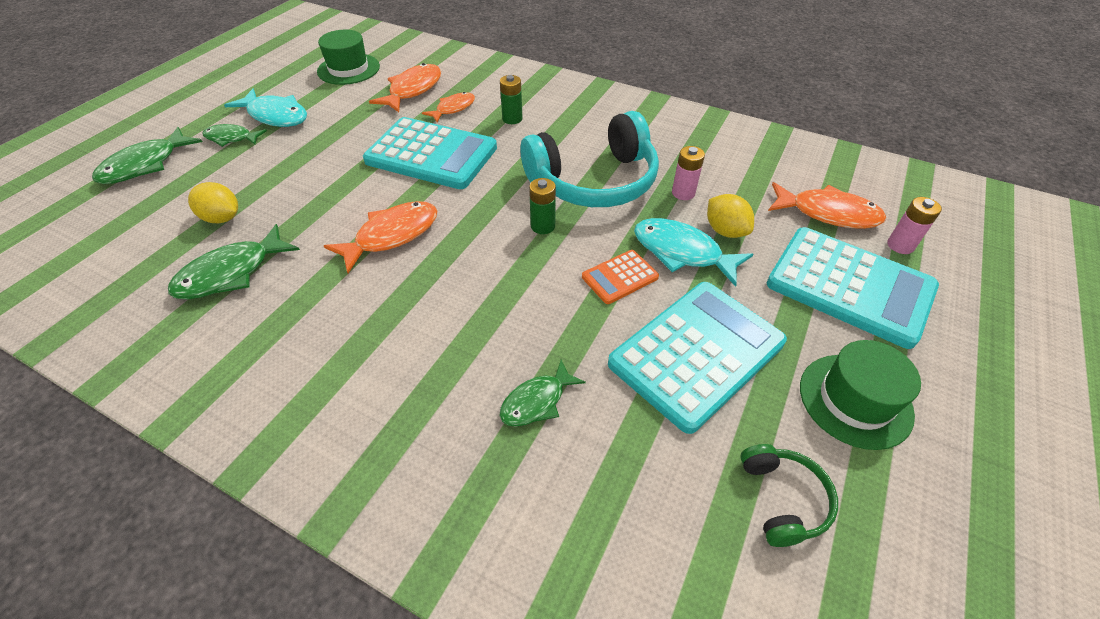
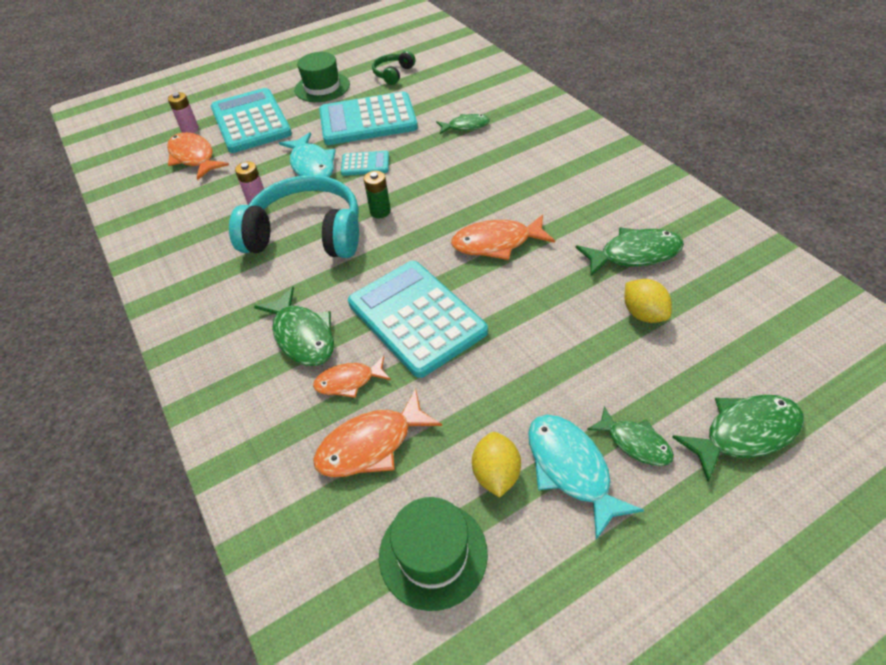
camera: 145 degrees left, 0 degrees up
(512, 119) = (302, 336): green battery -> green fish
(619, 277) = (365, 164): orange calculator -> turquoise calculator
(725, 231) = (269, 168): yellow lemon -> yellow lemon (496, 474)

